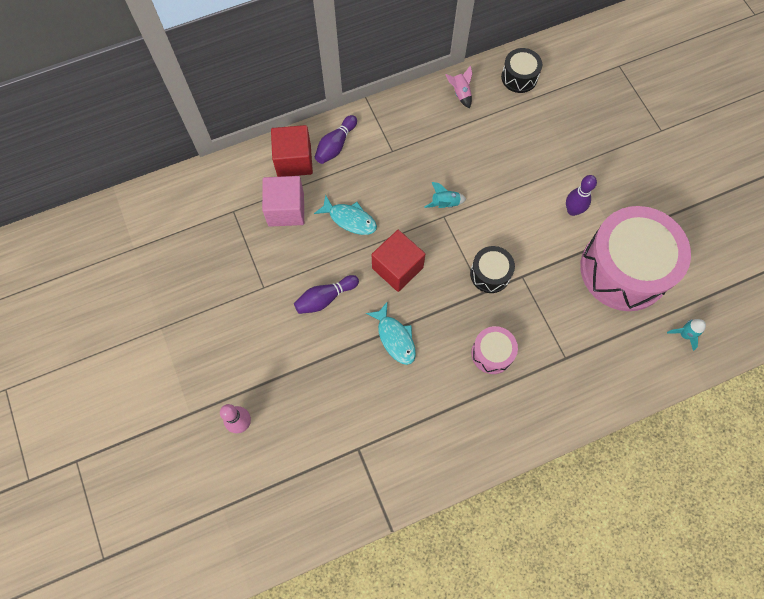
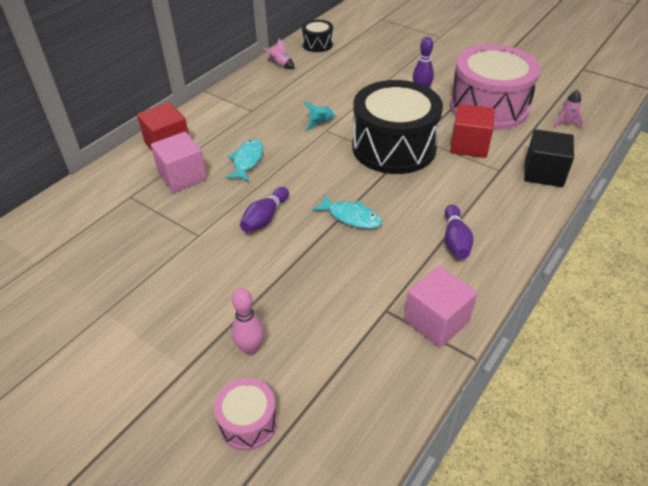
camera: 30 degrees left, 25 degrees down
(336, 145) = (199, 124): purple bowling pin -> purple bowling pin (455, 240)
(350, 219) = (247, 161): turquoise fish -> turquoise fish turned 75 degrees counterclockwise
(388, 481) = (436, 321): none -> pink cube
(397, 268) = (314, 173): red cube -> red cube (469, 145)
(490, 274) = (394, 147): black drum -> black drum, size x2.18
(492, 353) = (441, 192): pink drum -> pink drum (248, 422)
(604, 385) = (543, 173): none -> black cube
(684, 334) = (566, 123): turquoise rocket -> pink rocket

